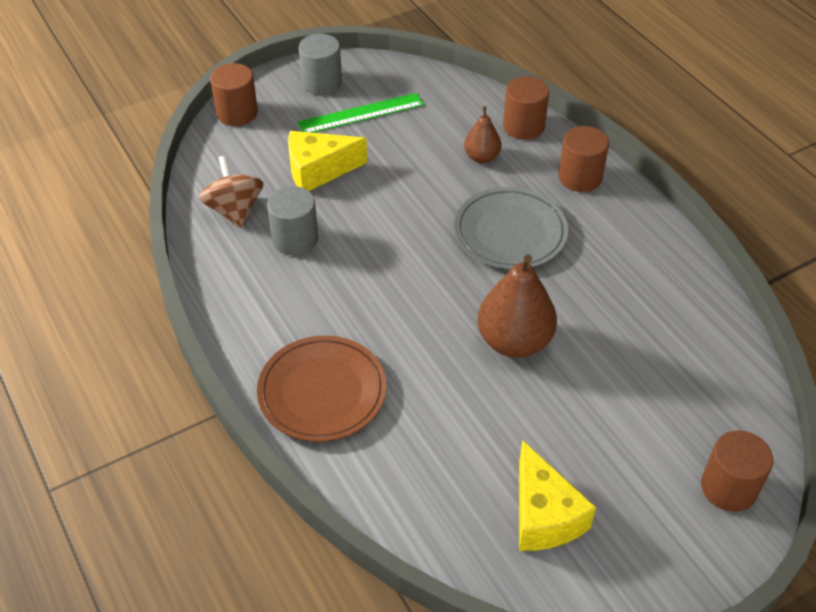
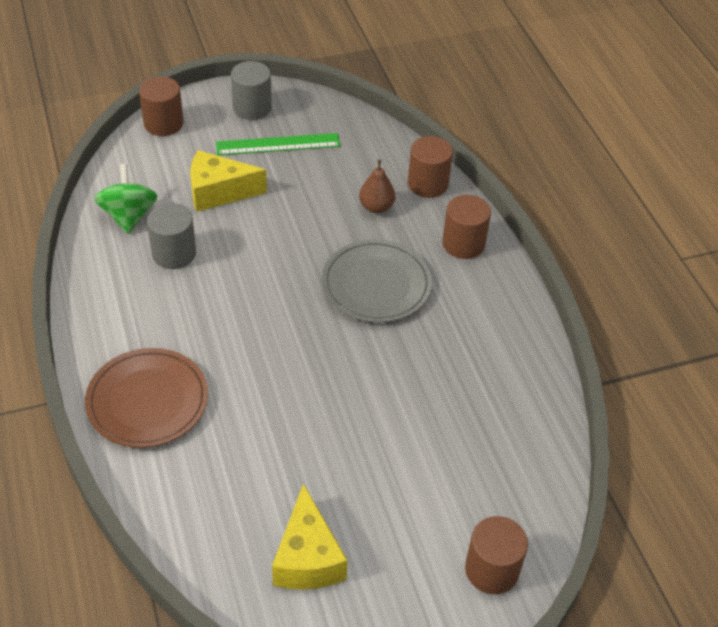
camera: 10 degrees right, 0 degrees up
(234, 210) = (129, 216): brown spinning top -> green spinning top
(514, 341) = (341, 389): brown pear -> none

